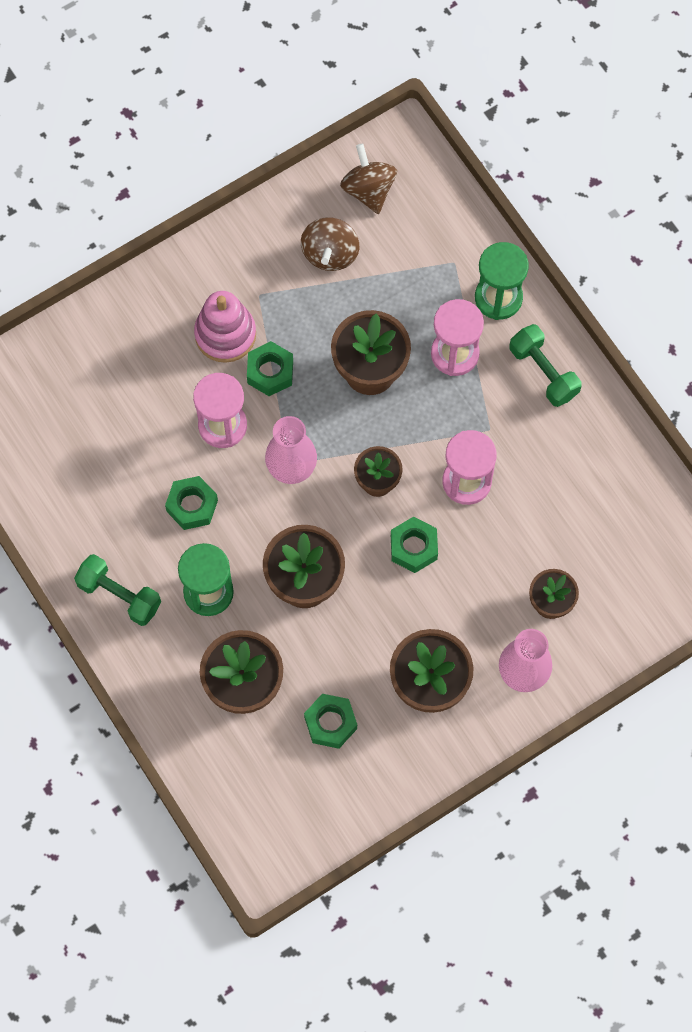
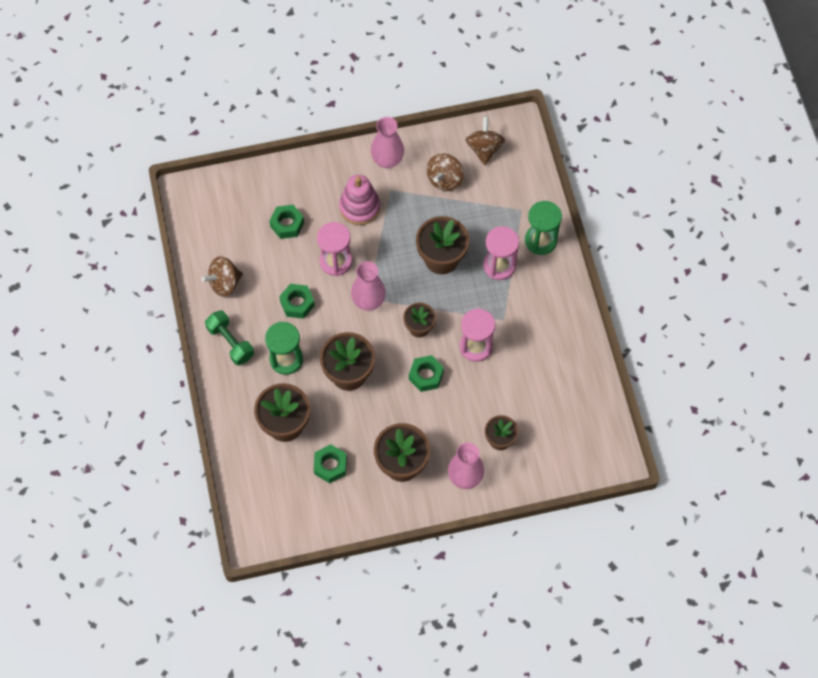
camera: 20 degrees right, 5 degrees down
(76, 512) = (224, 283): none -> brown spinning top
(238, 252) = (387, 160): none -> pink vase
(270, 372) = (378, 239): green nut -> green nut (287, 224)
(543, 372) = (552, 295): green dumbbell -> none

